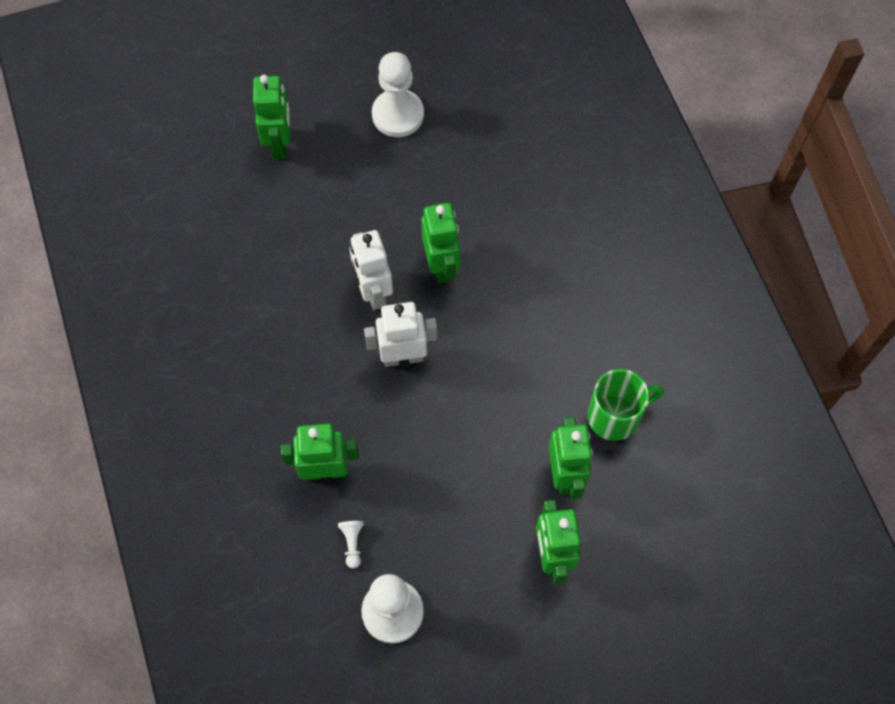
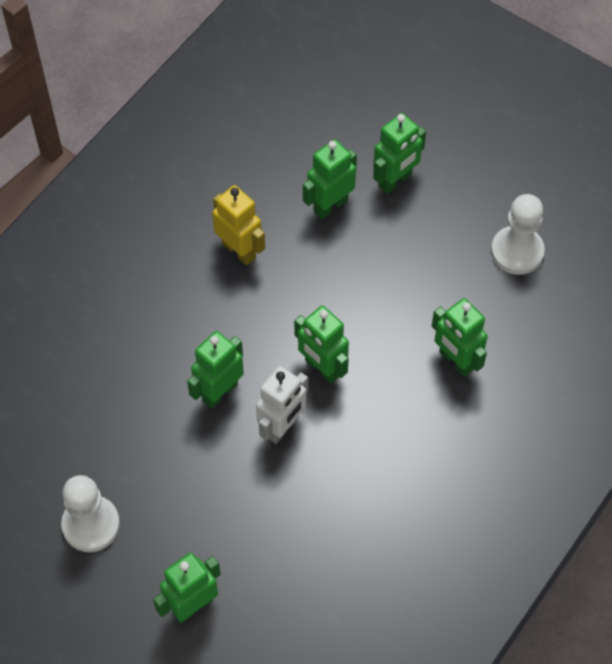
camera: 125 degrees left, 5 degrees down
(352, 543) = (492, 307): white pawn -> none
(403, 357) = (322, 368): white robot -> green robot
(570, 365) = (239, 250): none -> yellow robot
(615, 416) = (258, 199): green mug -> none

